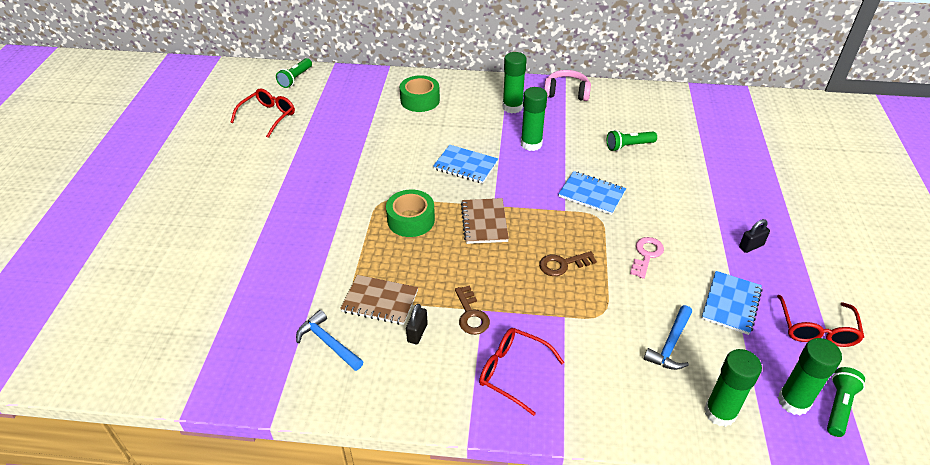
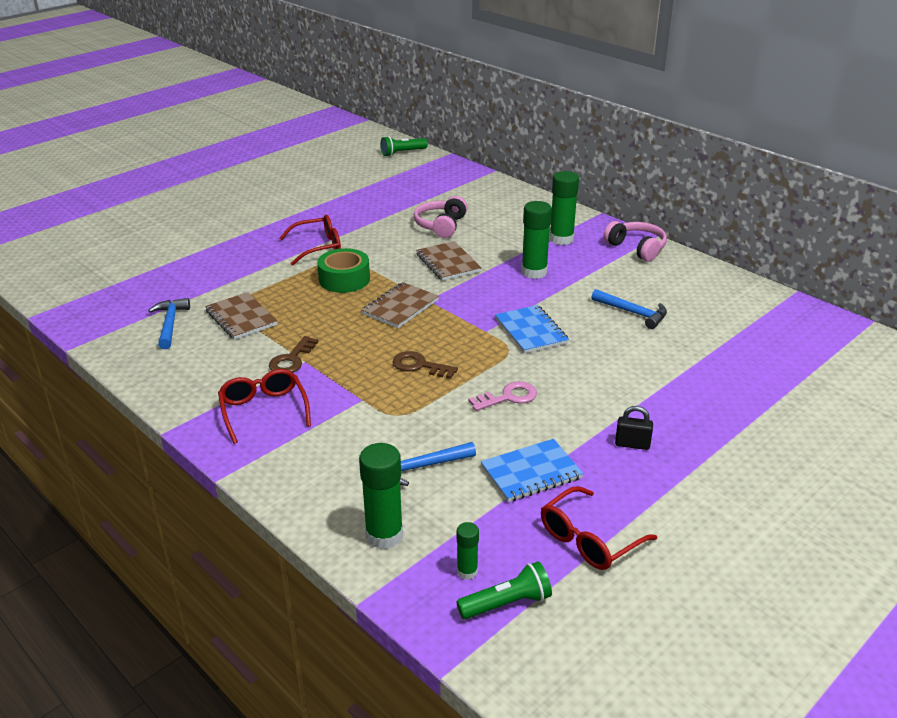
camera: 40 degrees right, 10 degrees down
(268, 117) = (343, 170): red glasses -> red glasses (318, 247)
(416, 134) = (441, 225): none -> pink headphones
(417, 333) = (236, 350): black padlock -> none
(420, 100) = (482, 203): green tape -> none
(465, 165) = (448, 263): blue notebook -> brown notebook
(628, 146) = (633, 313): green flashlight -> blue hammer
(793, 401) = (467, 571): green glue stick -> green glue stick, size x0.54

